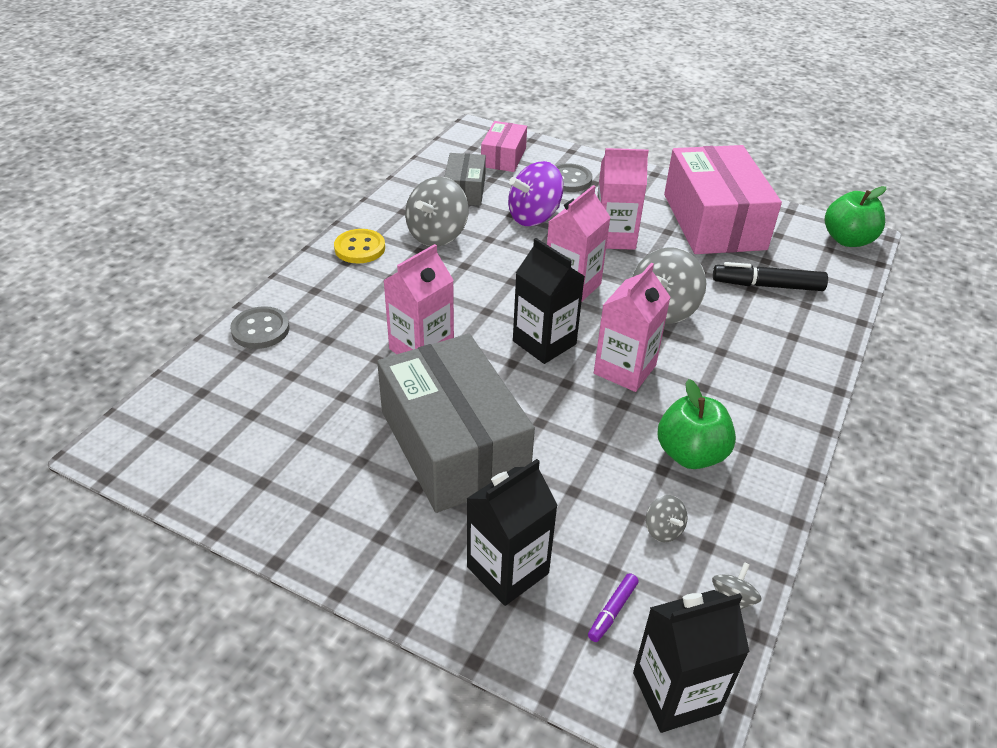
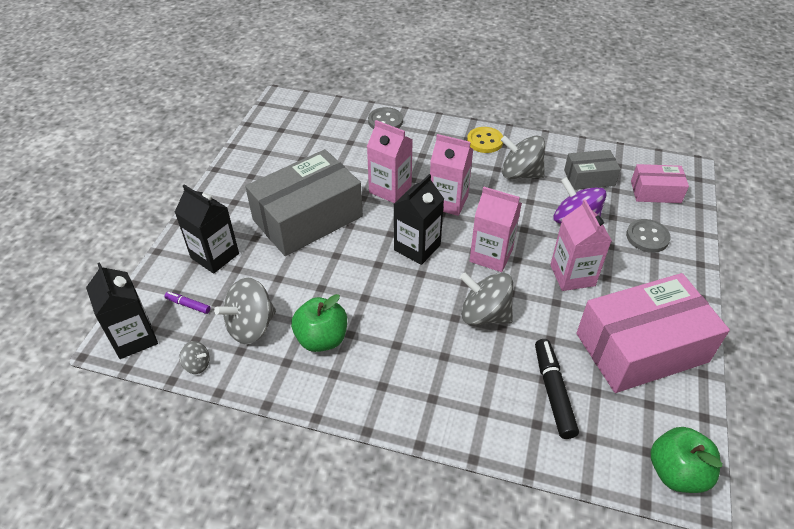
camera: 80 degrees right, 5 degrees up
(624, 369) = (402, 295): pink carton -> pink carton (448, 202)
(663, 530) = (251, 326): grey spinning top -> grey spinning top, size x2.07

